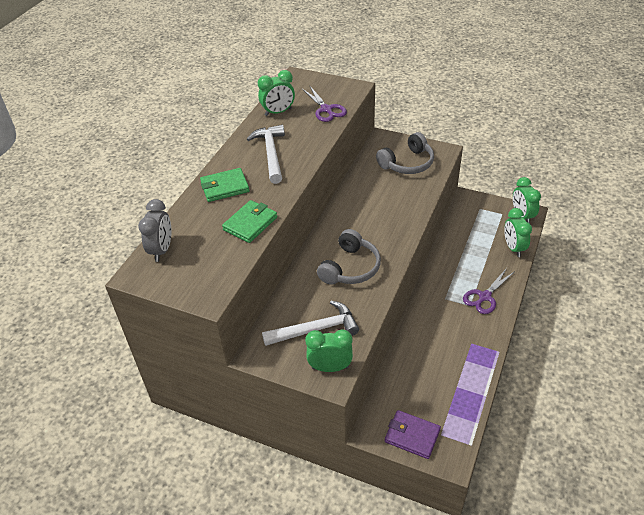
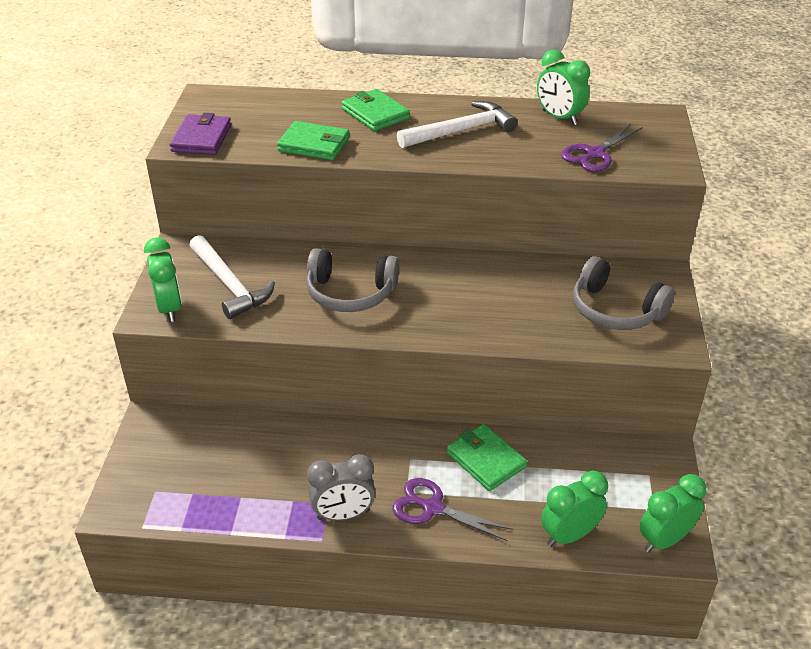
camera: 70 degrees right, 5 degrees down
(162, 250) = (248, 100): grey clock -> grey clock (343, 514)
(412, 436) = (148, 461): purple wallet -> purple wallet (201, 138)
(454, 266) = (486, 460): none -> green wallet

